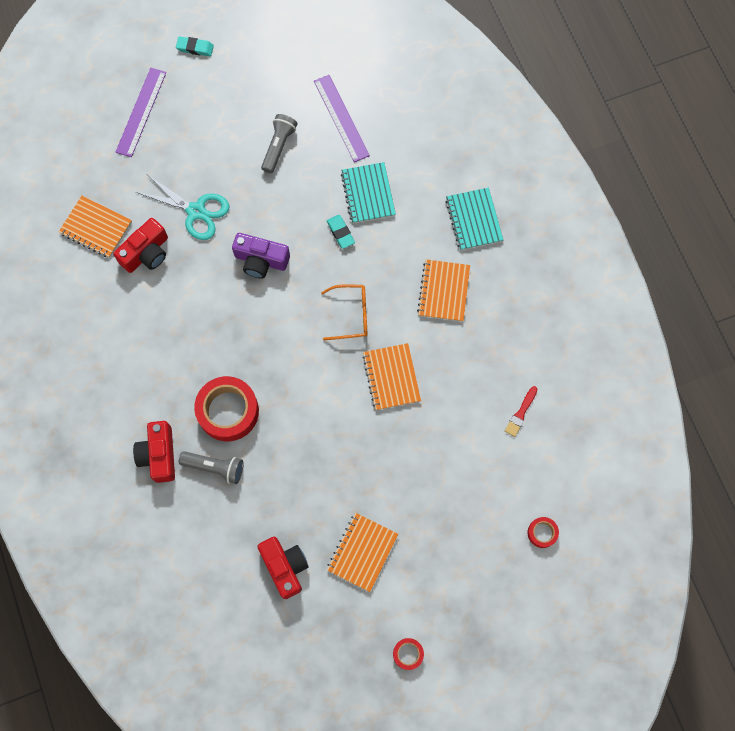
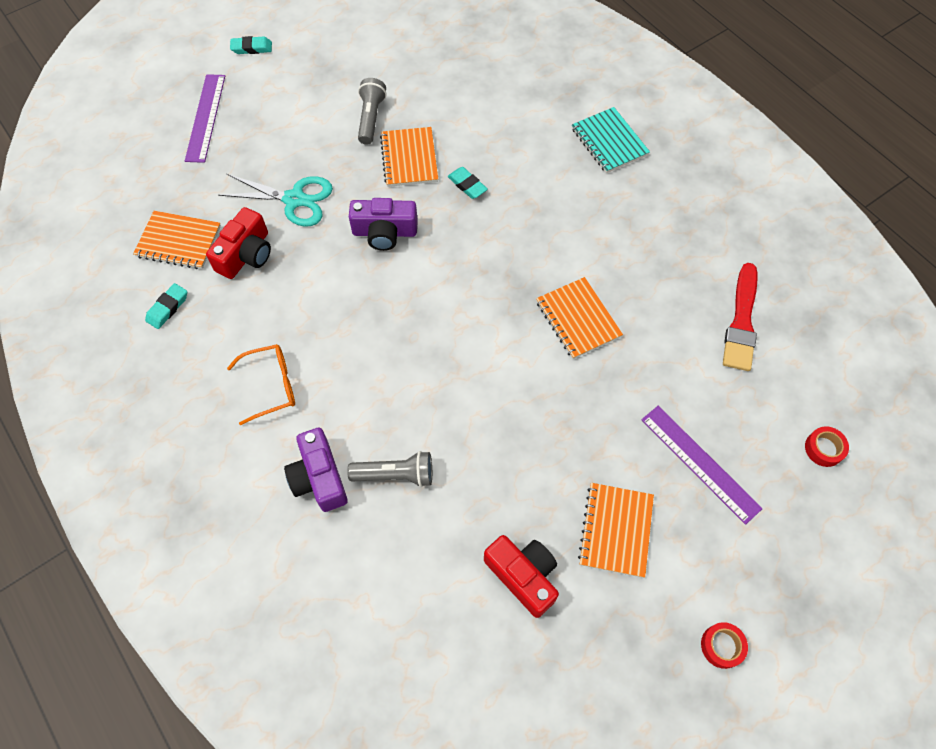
camera: 15 degrees left, 10 degrees down
(76, 285) = (167, 308): none -> turquoise eraser
(159, 455) = (319, 477): red camera -> purple camera
(228, 411) = (393, 404): red tape -> none
(341, 118) = (431, 79): purple ruler -> purple ruler (699, 463)
(351, 315) = (508, 264): orange glasses -> orange glasses (272, 386)
(368, 194) = (485, 142): turquoise notebook -> none
(443, 291) = (603, 217): orange notebook -> orange notebook (409, 158)
(520, 413) = (741, 322): red brush -> red brush, size x1.82

